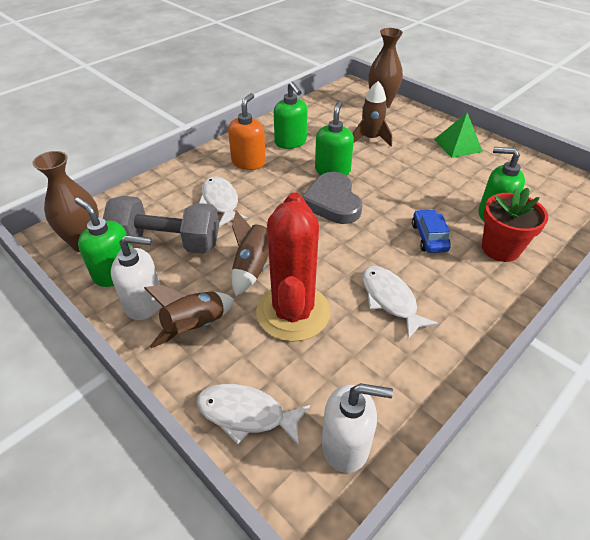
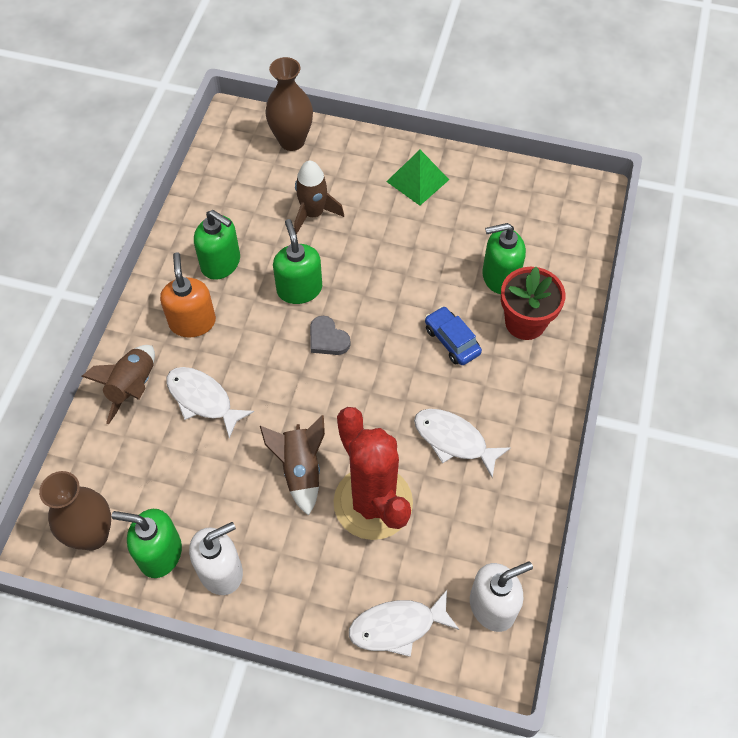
camera: 30 degrees left, 15 degrees up
(167, 242) = (185, 486): grey dumbbell -> none
(195, 327) = (291, 569): brown rocket -> brown rocket (133, 387)
(332, 202) = (327, 339): grey heart -> grey heart, size x0.55

